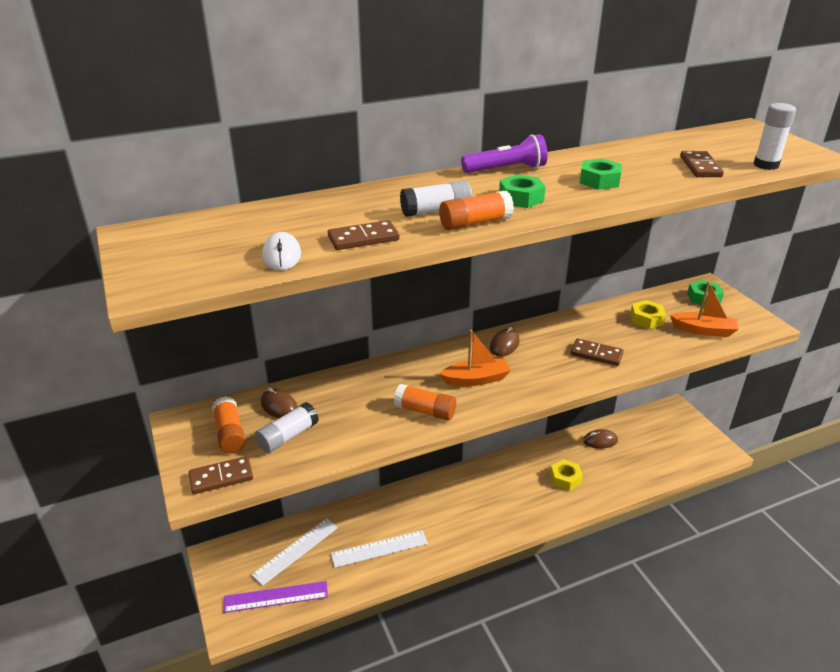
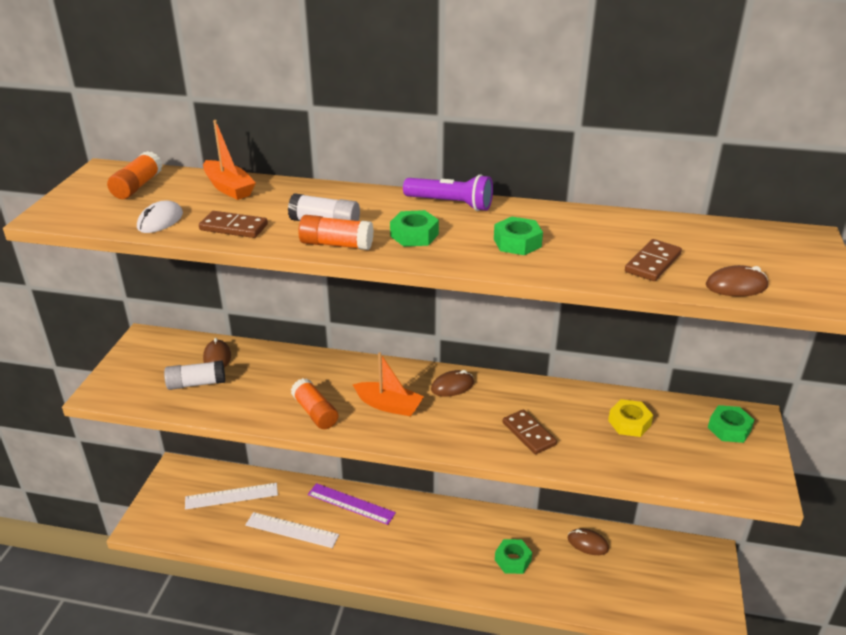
camera: 35 degrees right, 0 degrees up
(221, 477) = (122, 392): brown domino -> none
(230, 434) = (163, 363): orange glue stick -> orange glue stick (137, 186)
(276, 597) = (186, 523): purple ruler -> purple ruler (351, 504)
(565, 478) = (512, 560): yellow nut -> green nut
(703, 330) = (679, 462): orange boat -> orange boat (229, 188)
(766, 165) = (736, 286): white glue stick -> brown mouse

